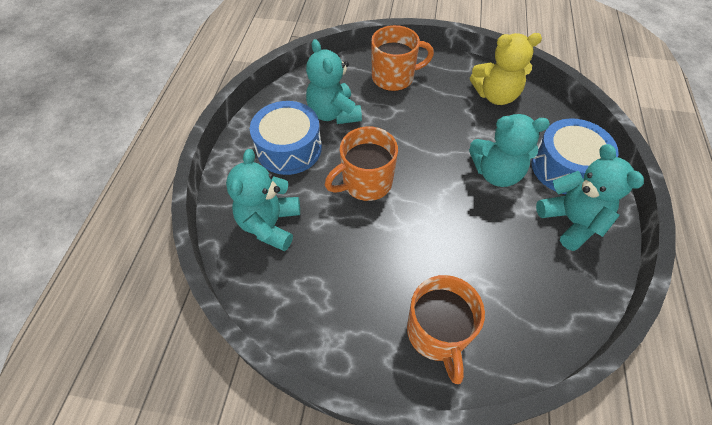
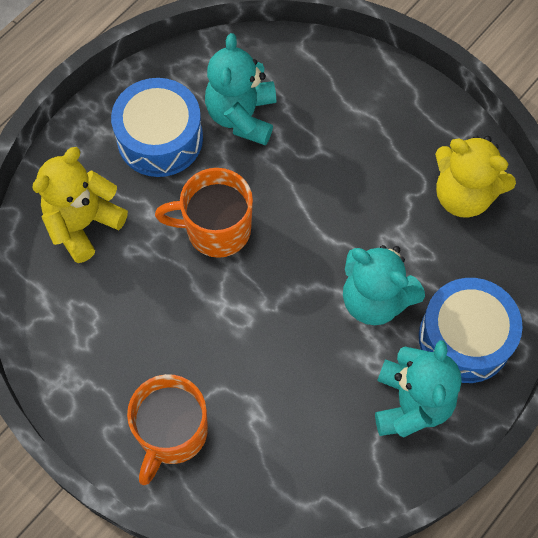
camera: 30 degrees right, 10 degrees up
(270, 224) = (83, 224): turquoise teddy bear -> yellow teddy bear
(394, 77) = (353, 100): orange mug -> none

